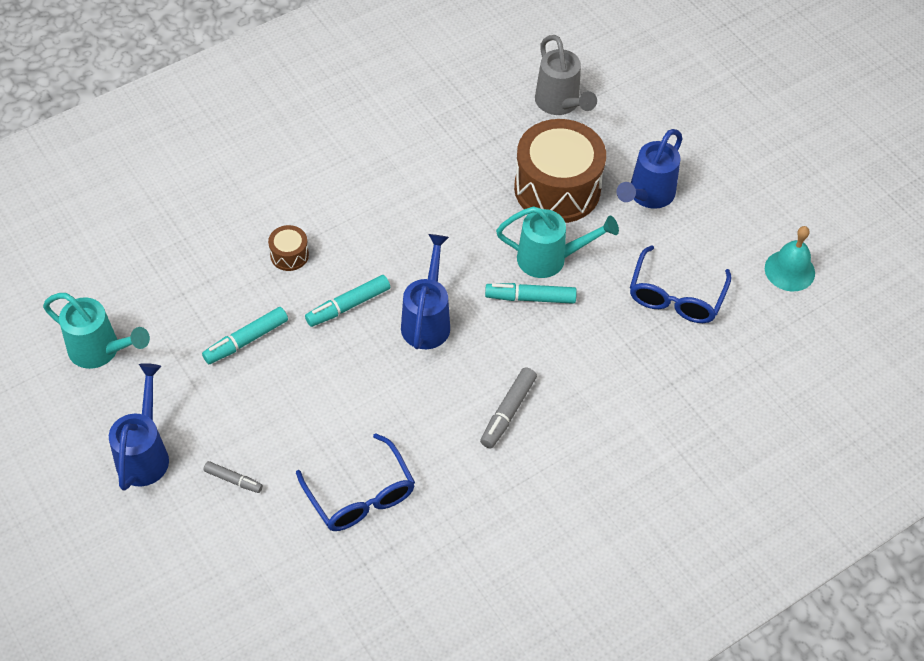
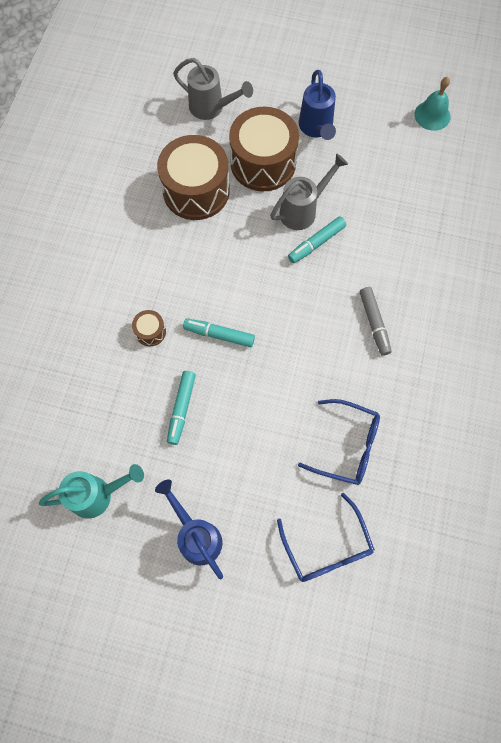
camera: 40 degrees left, 15 degrees up
(233, 480) = (266, 503): grey marker -> none
(348, 306) = (219, 335): turquoise marker -> turquoise marker turned 90 degrees clockwise
(427, 320) = (274, 305): blue watering can -> none
(464, 166) = (196, 191): none -> brown drum
(549, 259) = (303, 210): turquoise watering can -> grey watering can
(676, 297) = (391, 178): blue glasses -> blue glasses (327, 547)

